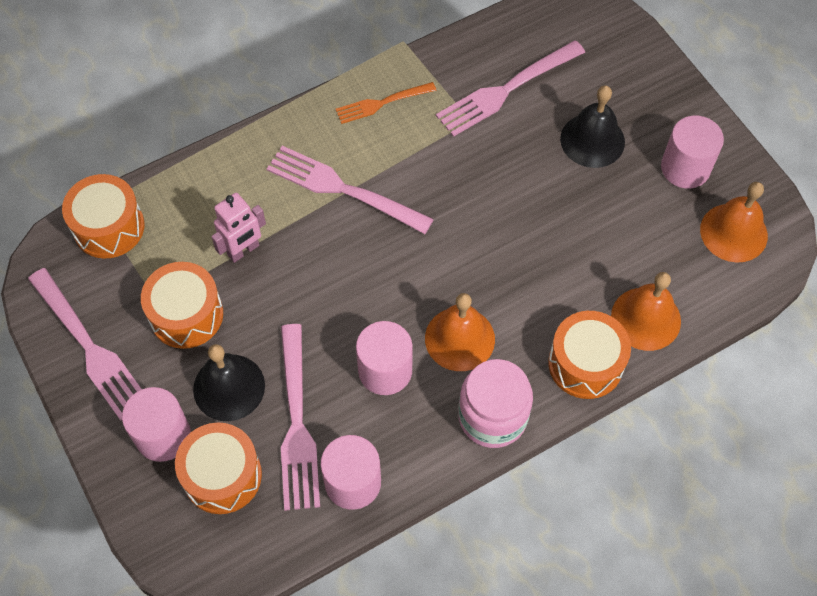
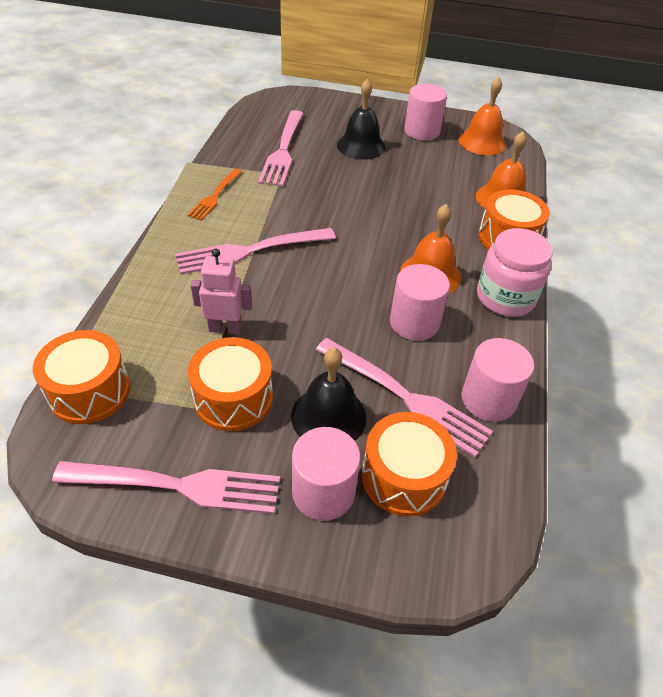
camera: 50 degrees left, 15 degrees down
(243, 250) = (225, 328): pink robot -> pink robot turned 90 degrees counterclockwise

